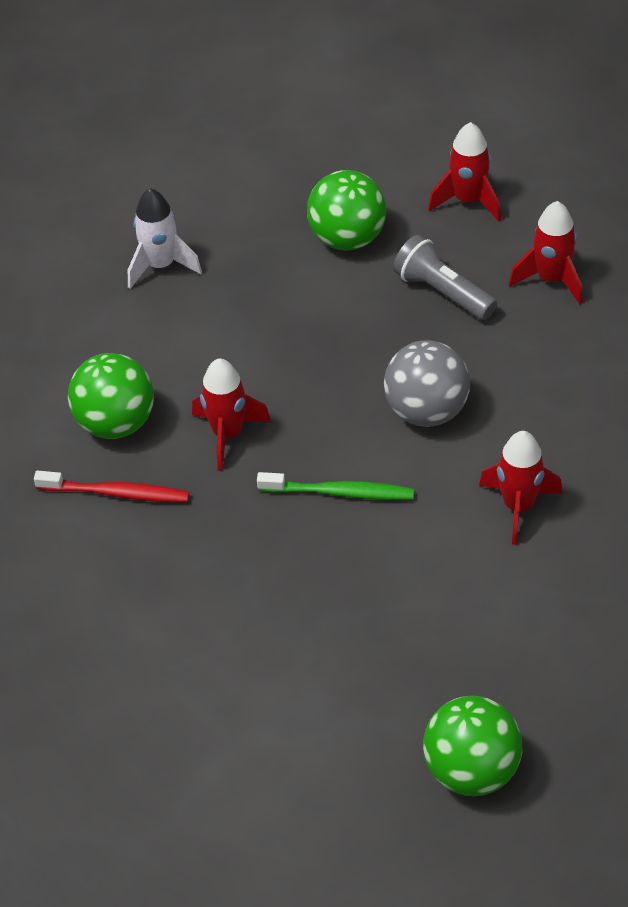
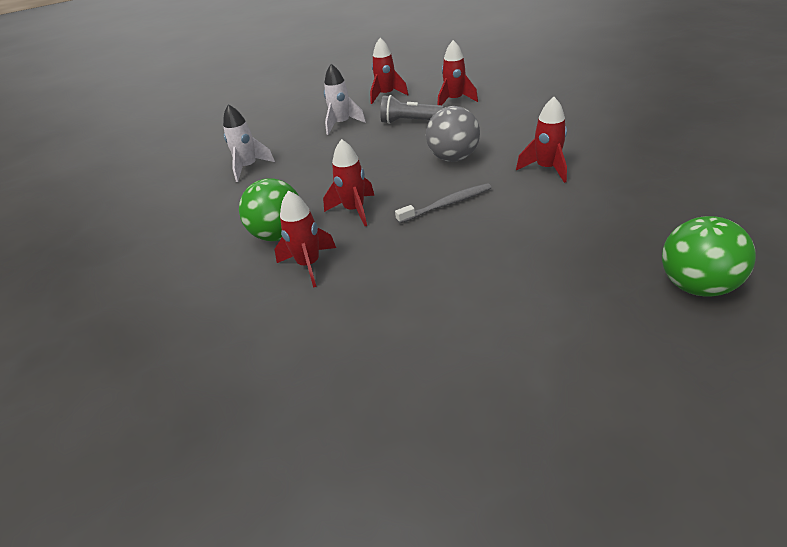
camera: 30 degrees left, 10 degrees down
(116, 493) = (309, 265): red toothbrush -> red rocket
(339, 492) = (446, 204): green toothbrush -> grey toothbrush
(347, 238) = (342, 124): green ball -> white rocket

